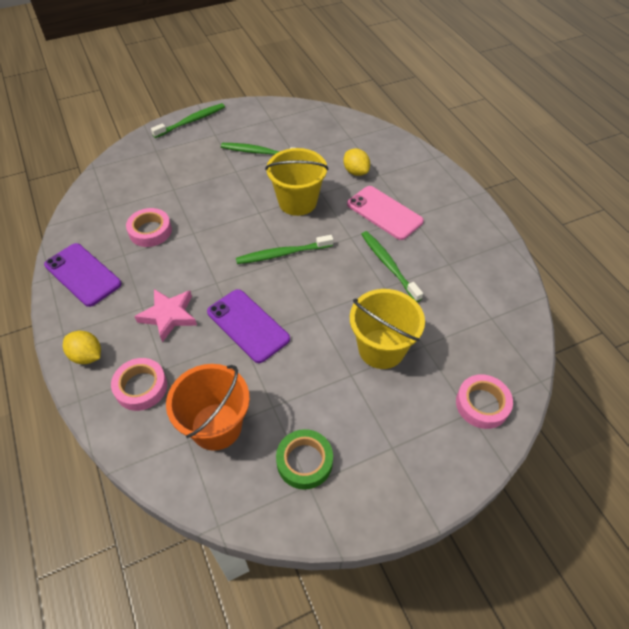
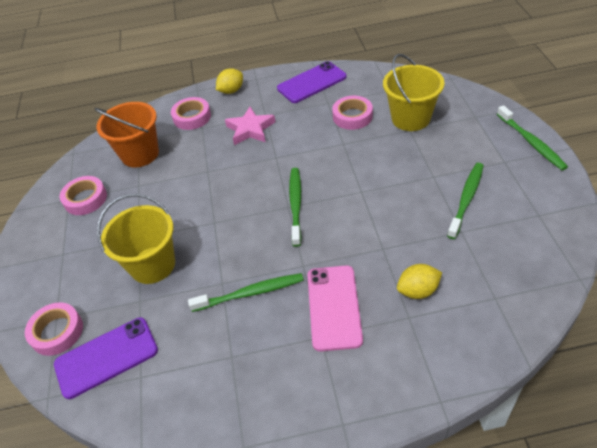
camera: 110 degrees right, 5 degrees down
(248, 325) = (220, 175): purple phone -> purple phone (106, 357)
(297, 202) = (371, 225): yellow bucket -> yellow bucket (410, 118)
(304, 461) = (85, 199): green tape -> pink tape
(384, 213) = (334, 307): pink phone -> pink phone turned 60 degrees counterclockwise

